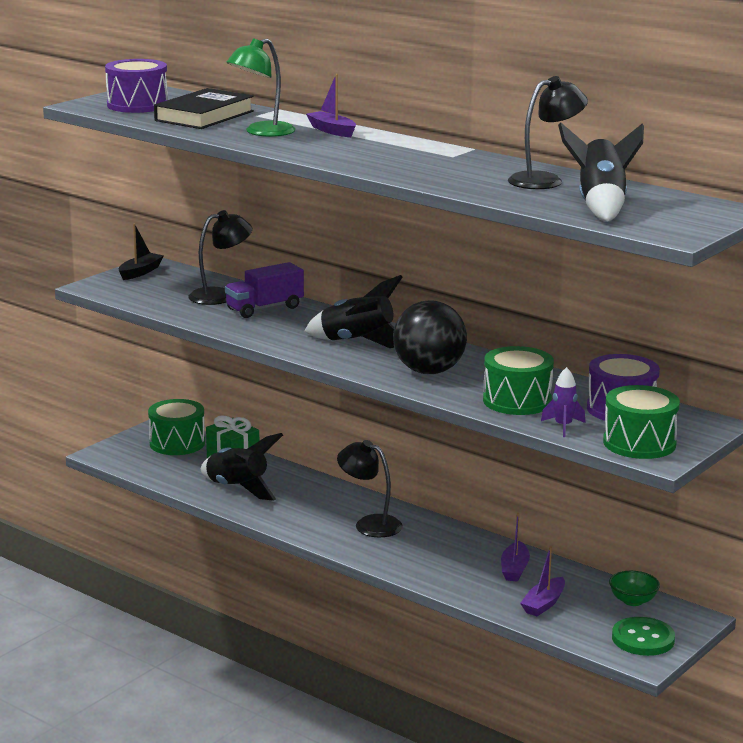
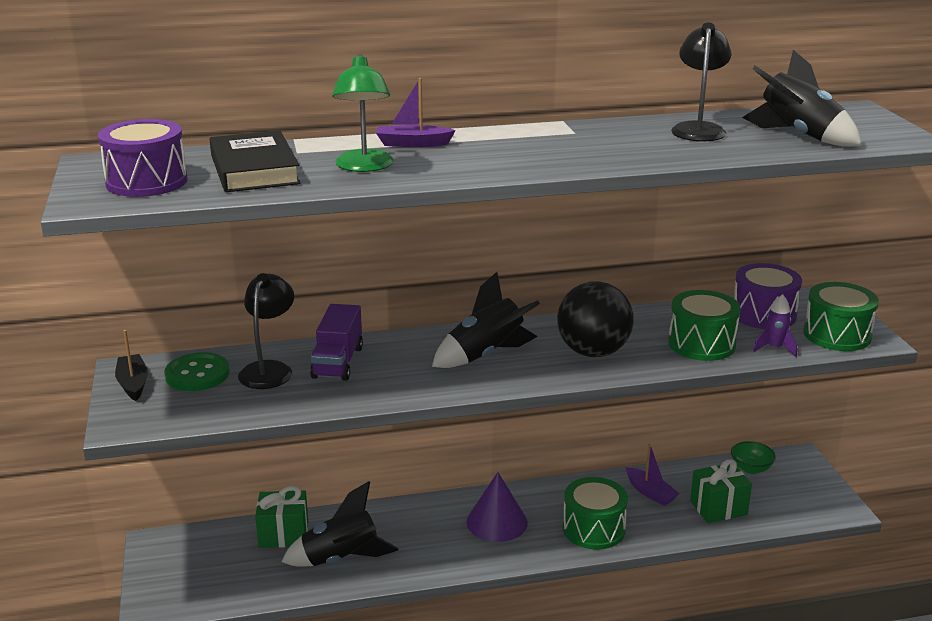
camera: 50 degrees left, 5 degrees up
(177, 443) = (202, 549): green drum -> green drum (593, 529)
(370, 524) = (497, 522): black lamp -> purple cone
(544, 604) = (718, 508): purple boat -> green gift
(643, 639) = (810, 493): green button -> green button (197, 374)

